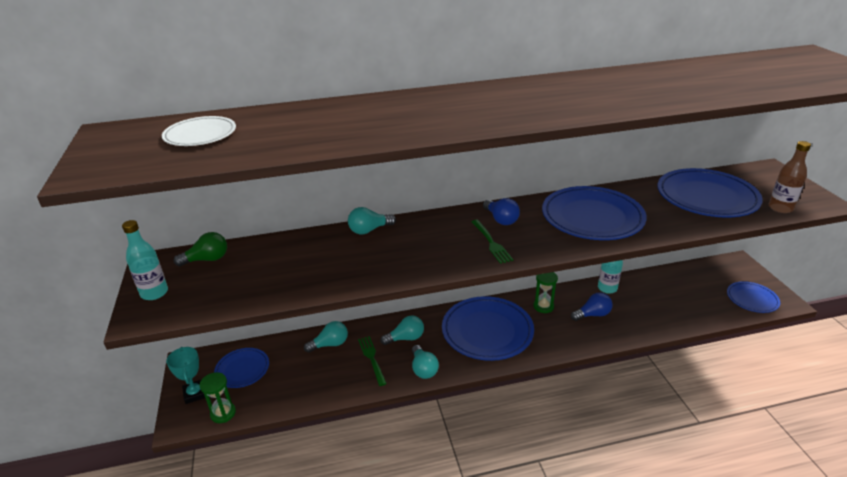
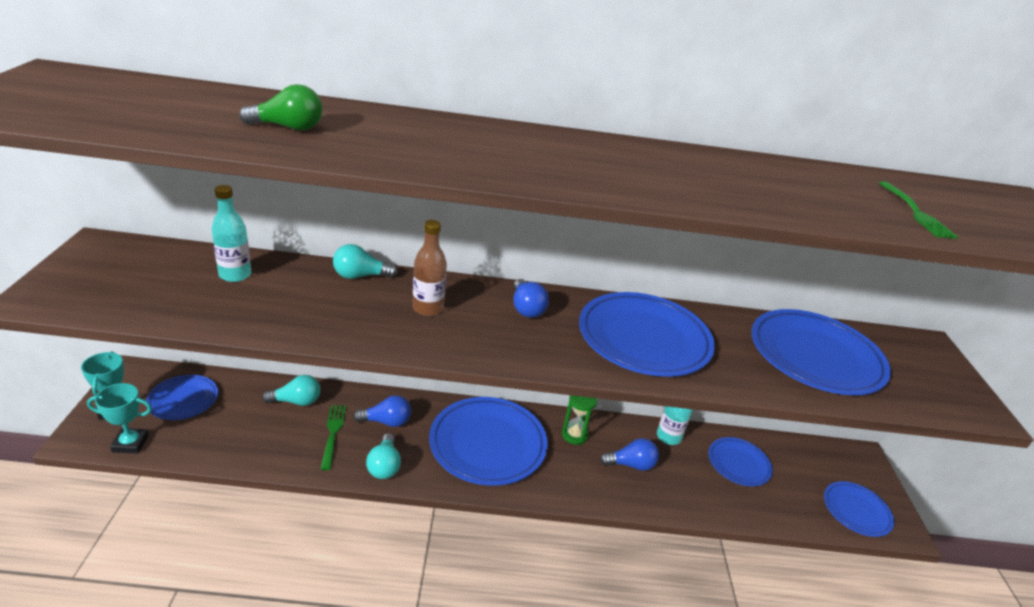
camera: 10 degrees right, 0 degrees up
(154, 293) = (70, 278): turquoise bottle -> turquoise bottle (235, 275)
(200, 135) = (141, 100): white plate -> none
(207, 259) = (155, 257): green light bulb -> green light bulb (288, 127)
(223, 413) = (130, 443): green hourglass -> turquoise trophy
(405, 338) = (386, 422): turquoise light bulb -> blue light bulb
(491, 242) = (493, 333): green fork -> green fork (915, 212)
(662, 292) = (738, 464): none -> blue plate
(780, 208) = (912, 400): brown bottle -> brown bottle (428, 308)

